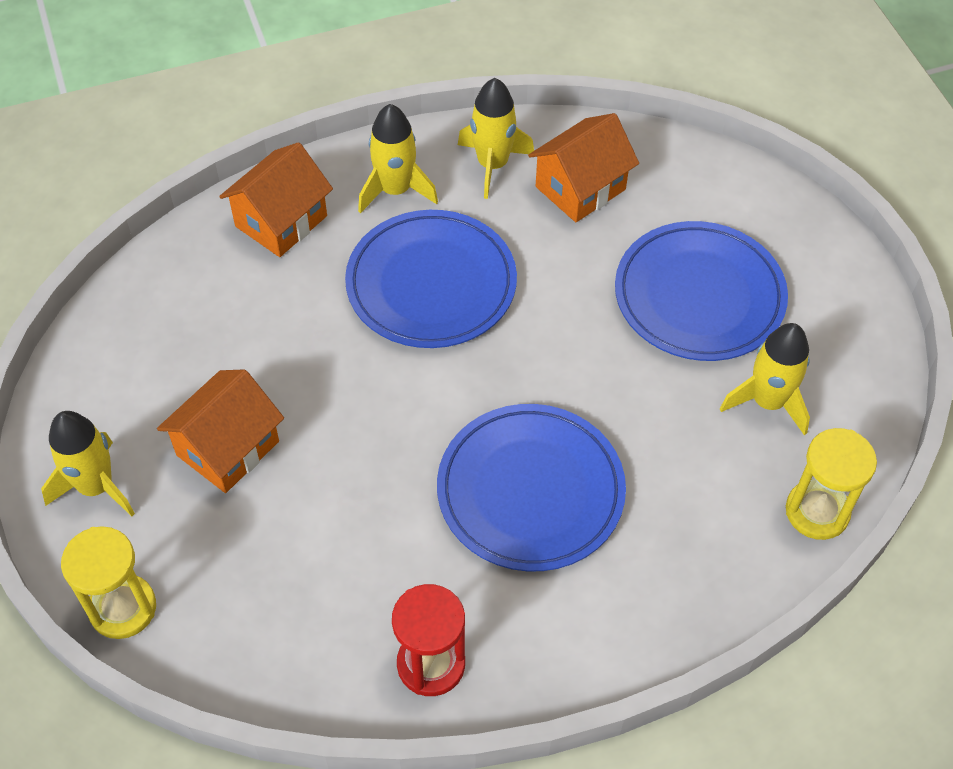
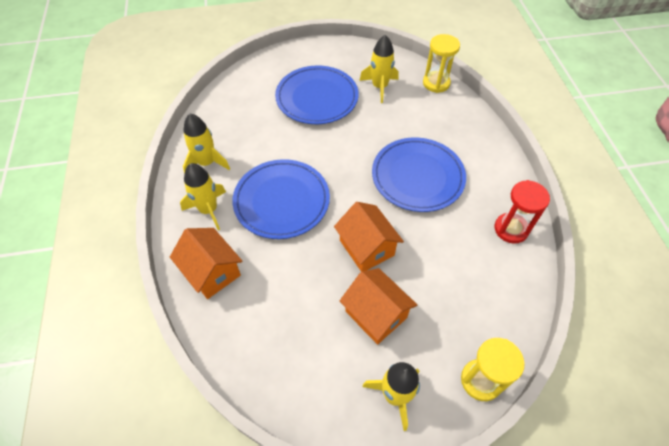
camera: 80 degrees left, 0 degrees up
(580, 188) = (236, 129): orange house -> orange house (366, 248)

